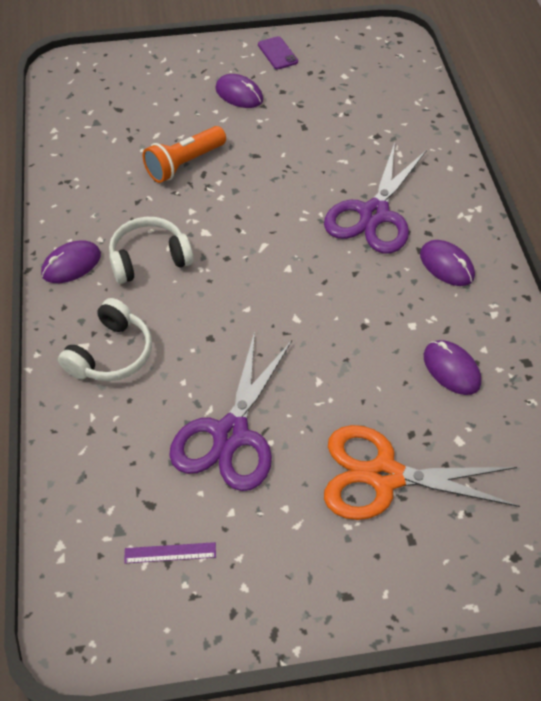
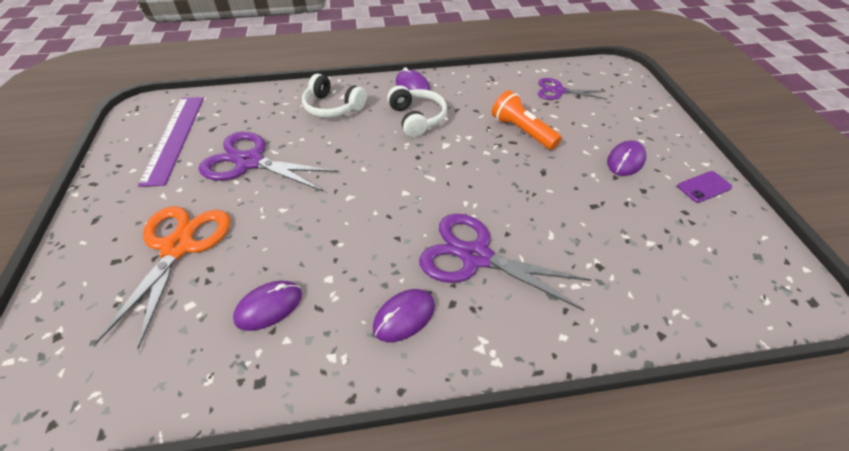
camera: 90 degrees right, 5 degrees down
(106, 124) = (558, 91): none -> purple scissors
(170, 553) = (174, 138): purple ruler -> purple ruler, size x2.42

